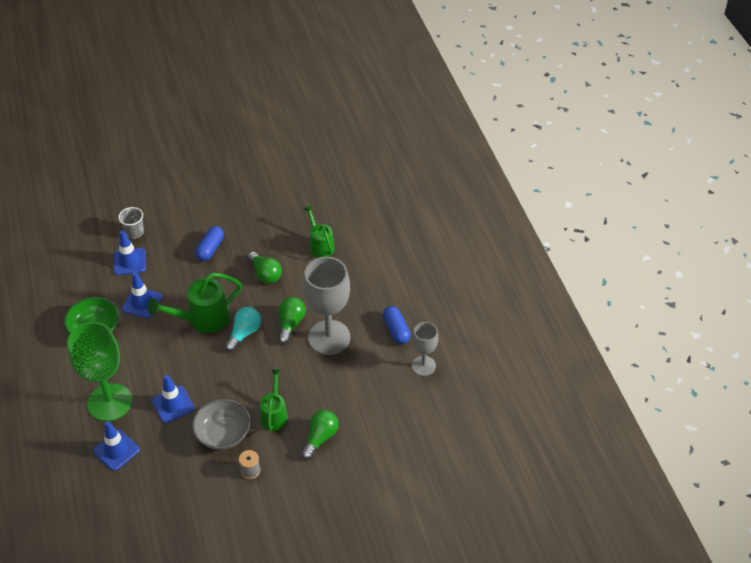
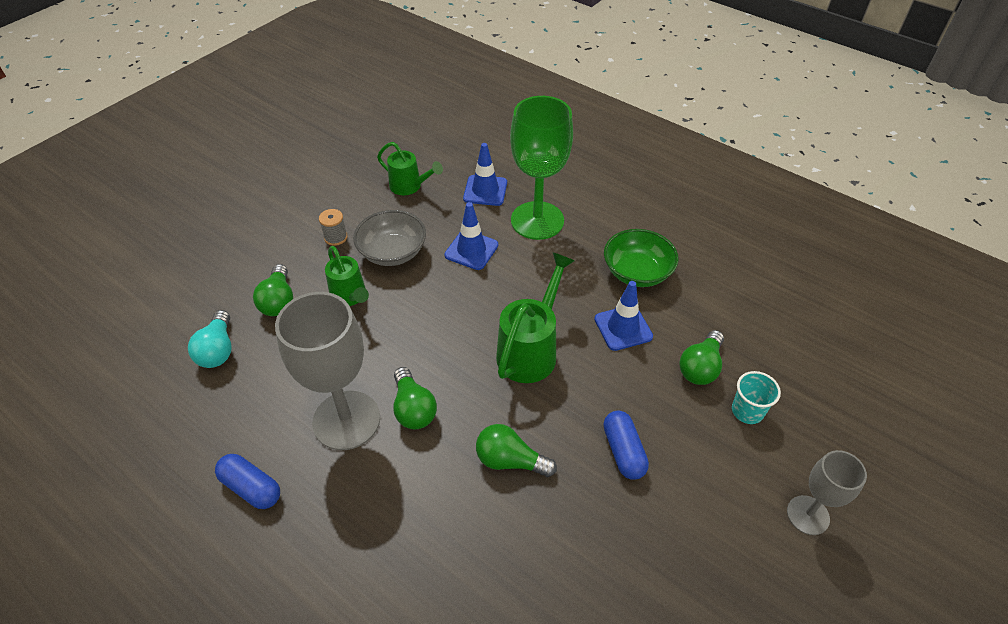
camera: 145 degrees right, 0 degrees up
(129, 261) = (700, 367): blue traffic cone -> green light bulb
(134, 232) = (747, 411): grey cup -> turquoise cup
(244, 333) = (464, 363): turquoise light bulb -> turquoise light bulb (218, 350)
(320, 245) = (468, 566): green watering can -> green watering can (409, 186)
(423, 366) = (182, 456): grey goblet -> grey goblet (808, 515)

